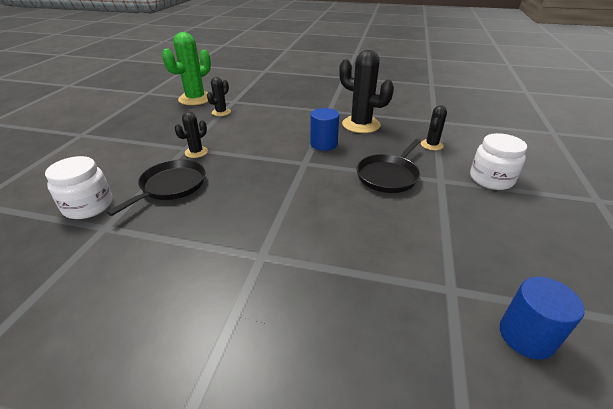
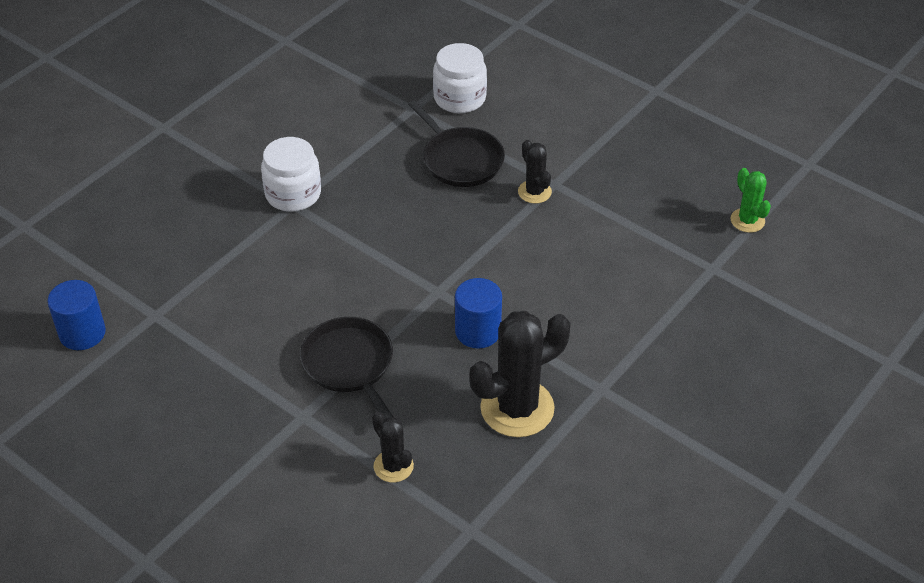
camera: 115 degrees right, 10 degrees up
(195, 99) = (747, 220): green cactus -> green cactus, size x0.53
(221, 112) = (666, 242): black cactus -> none
(491, 179) = (265, 475): white jar -> white jar (293, 194)

